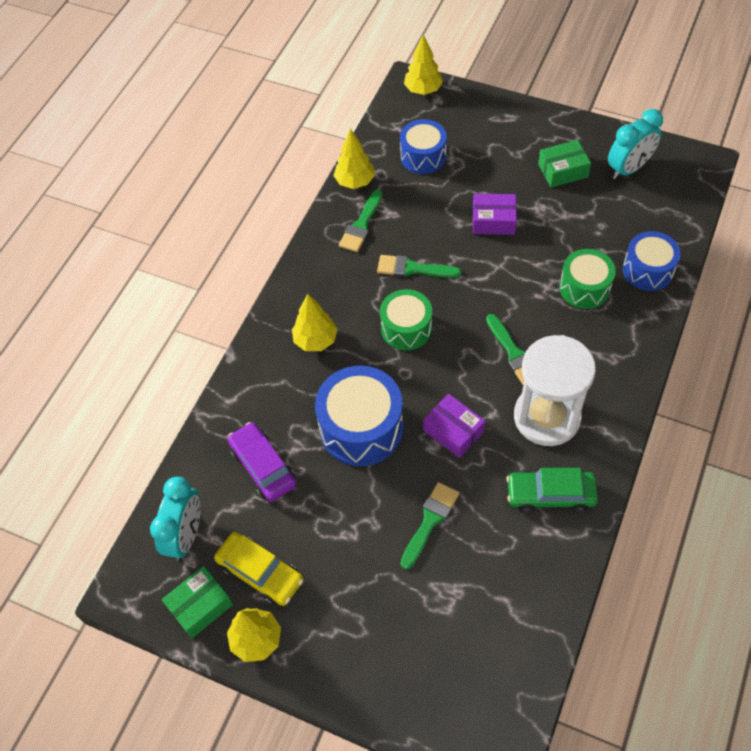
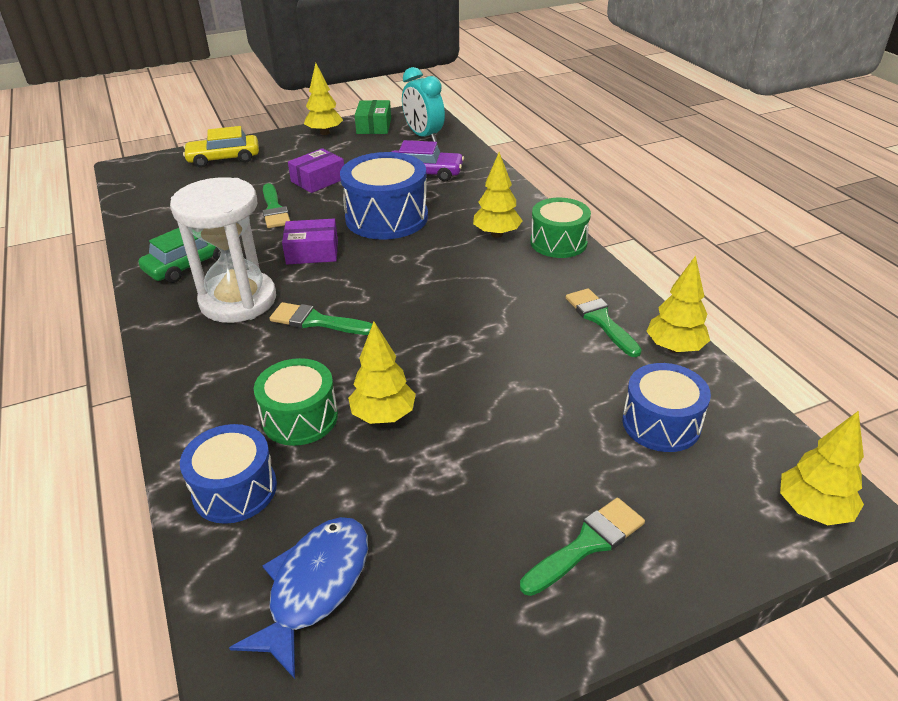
camera: 130 degrees right, 20 degrees down
(260, 573) = (358, 147): yellow car -> yellow car (224, 158)
(406, 328) = (438, 280): green drum -> green drum (558, 242)
(413, 269) = (498, 320): green brush -> green brush (587, 544)
(493, 221) = (483, 413): purple box -> purple box (318, 180)
(542, 256) = (383, 415): none -> yellow tree
(563, 170) = (479, 541): green box -> none
(628, 169) = (388, 626): turquoise clock -> none
(645, 201) = (315, 587): none -> blue fish

